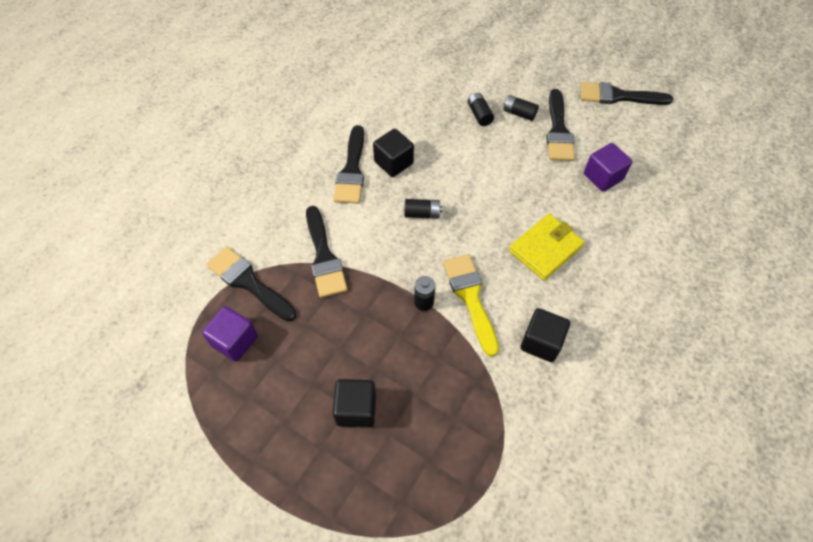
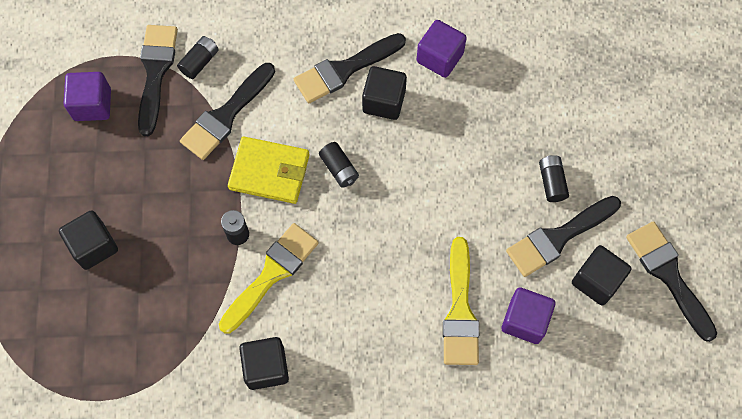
camera: 55 degrees right, 10 degrees up
(388, 118) = (440, 57): none -> purple cube
(479, 115) = (516, 143): black battery -> black battery (199, 62)
(545, 248) = (381, 312): yellow wallet -> yellow wallet (269, 172)
(573, 205) = (460, 310): none -> yellow brush
(599, 129) = (596, 281): none -> black cube

